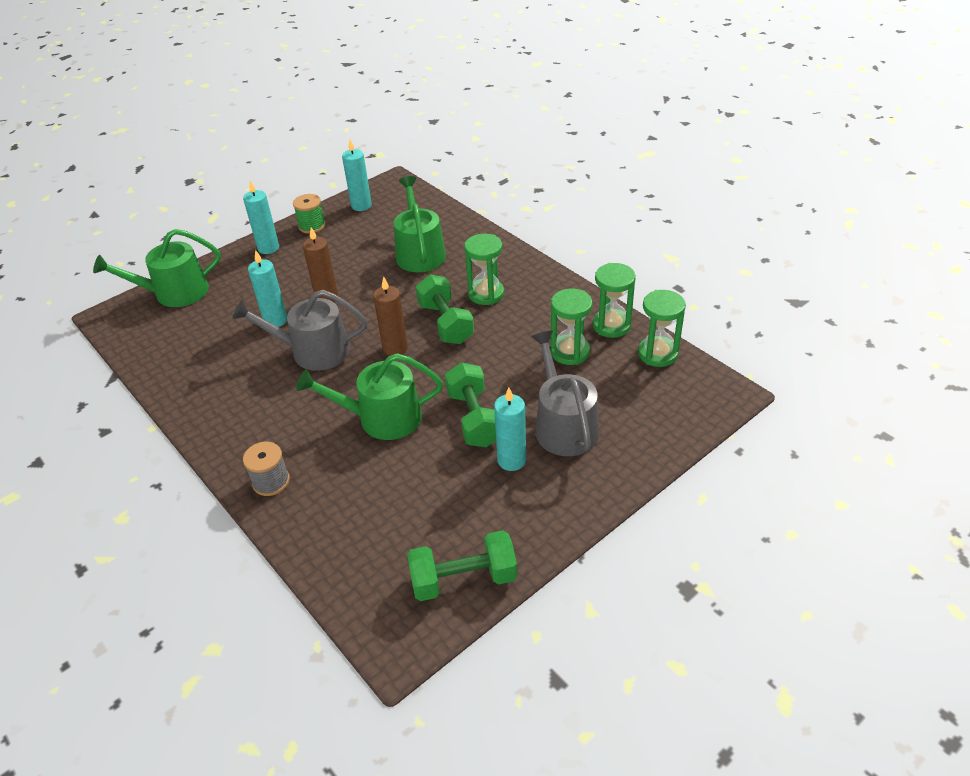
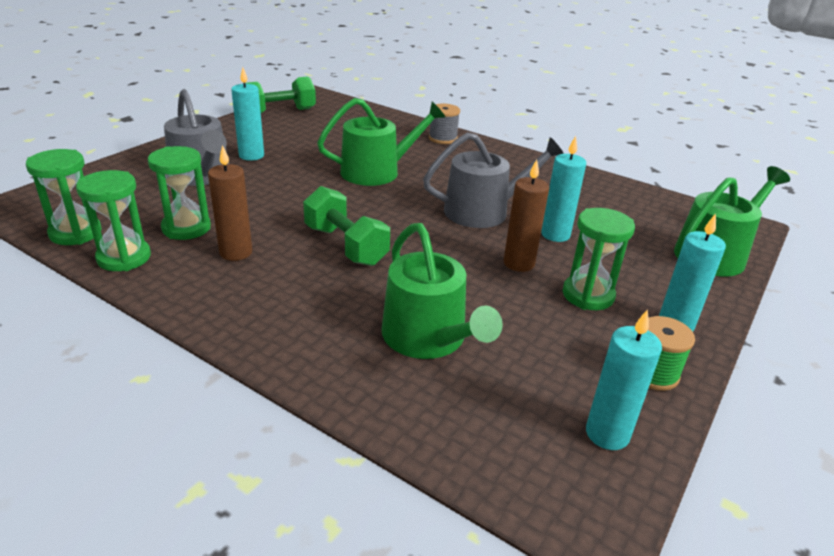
camera: 160 degrees right, 10 degrees down
(395, 348) = (395, 219): brown candle -> brown candle (236, 252)
(474, 418) = (289, 175): green dumbbell -> none
(486, 294) = (301, 283): green hourglass -> green hourglass (588, 295)

